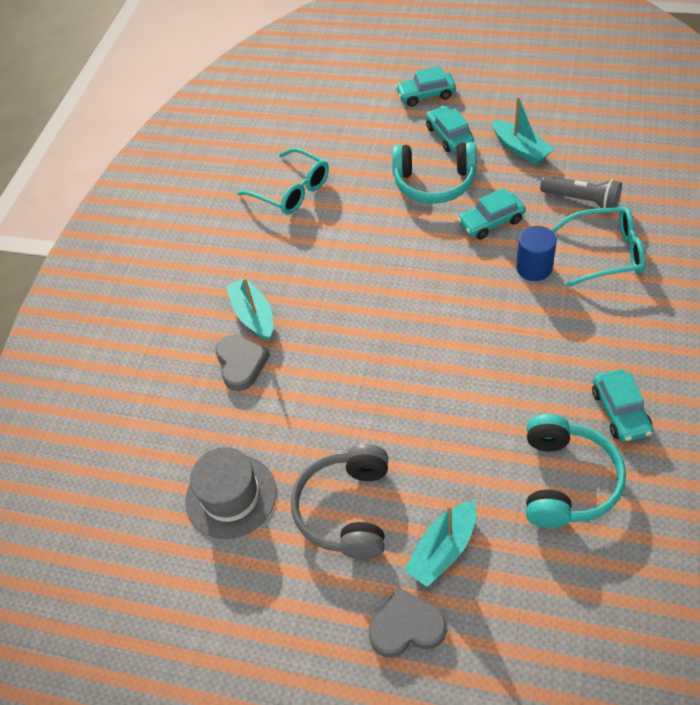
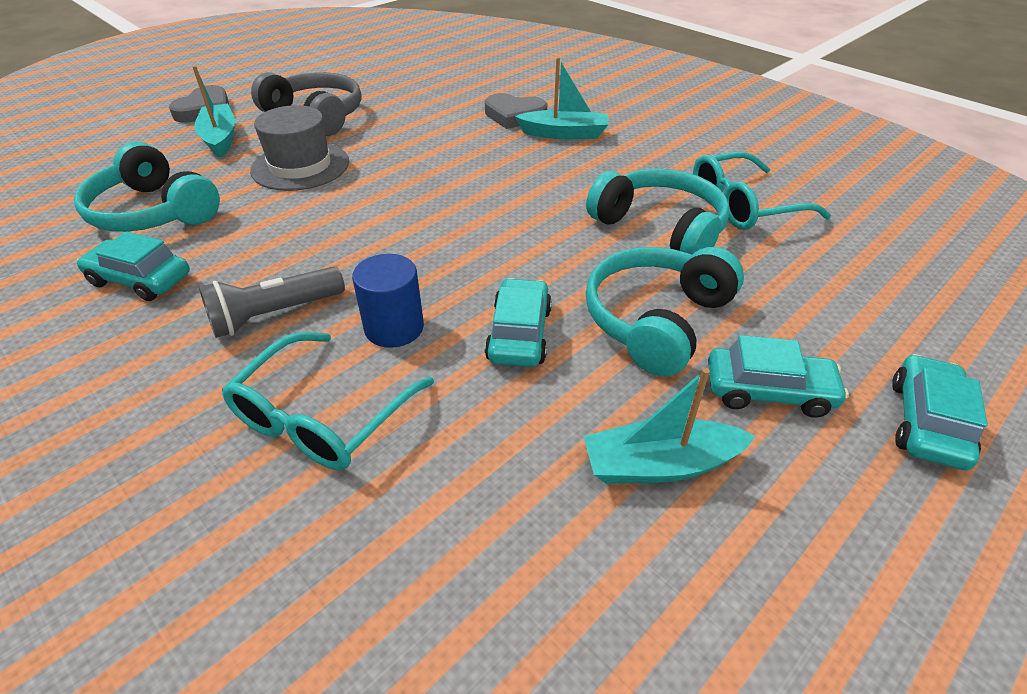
camera: 115 degrees right, 10 degrees down
(231, 496) = (399, 84): grey hat -> grey hat (300, 166)
(349, 213) = (660, 229): none -> turquoise headphones
(582, 200) = (453, 464): grey flashlight -> grey flashlight (275, 314)

